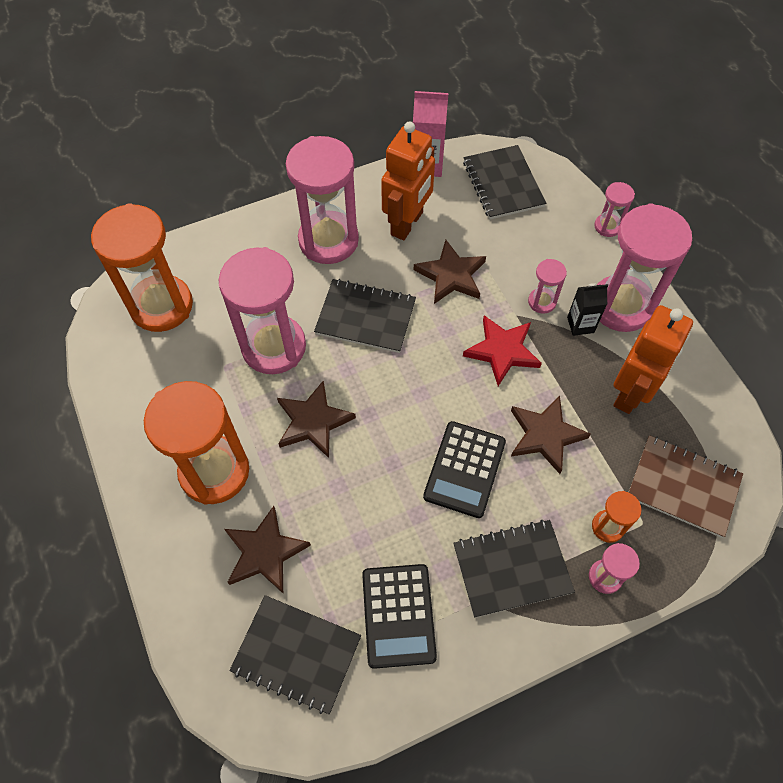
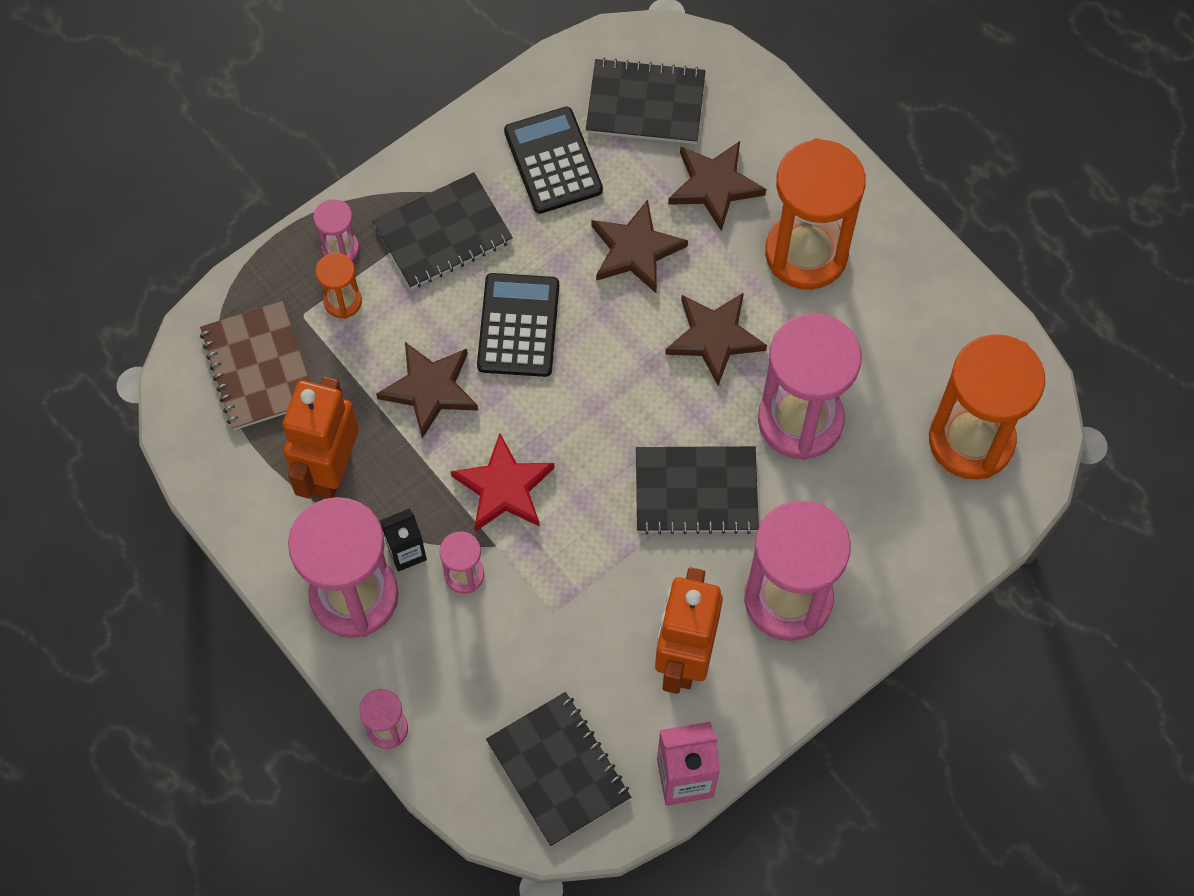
camera: 165 degrees right, 5 degrees up
(451, 275) = (598, 585): brown star -> brown star (635, 250)
(683, 487) = (258, 367): brown notebook -> brown notebook turned 60 degrees clockwise

